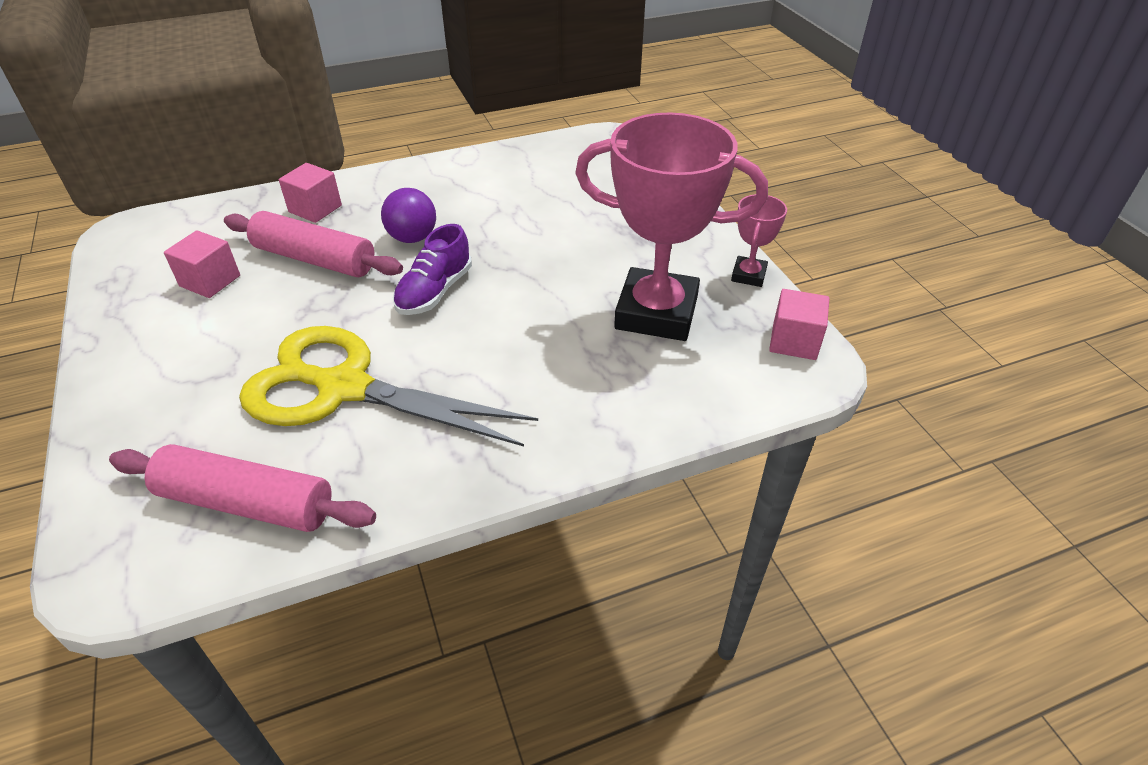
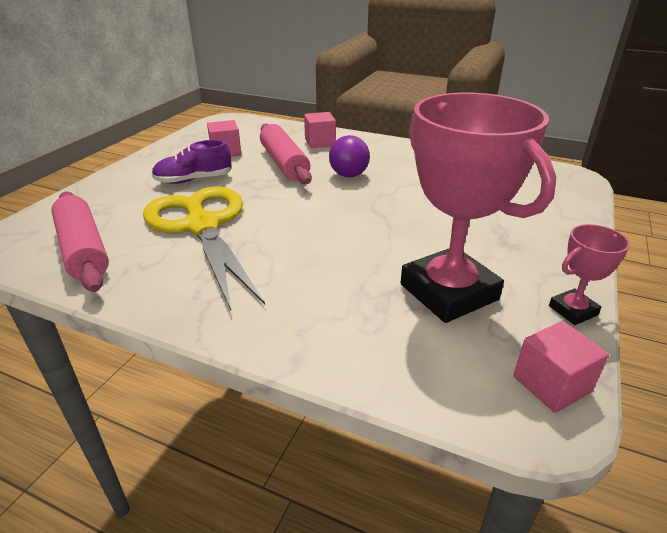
camera: 45 degrees right, 10 degrees down
(434, 292) = (319, 205): purple shoe -> purple shoe (194, 180)

